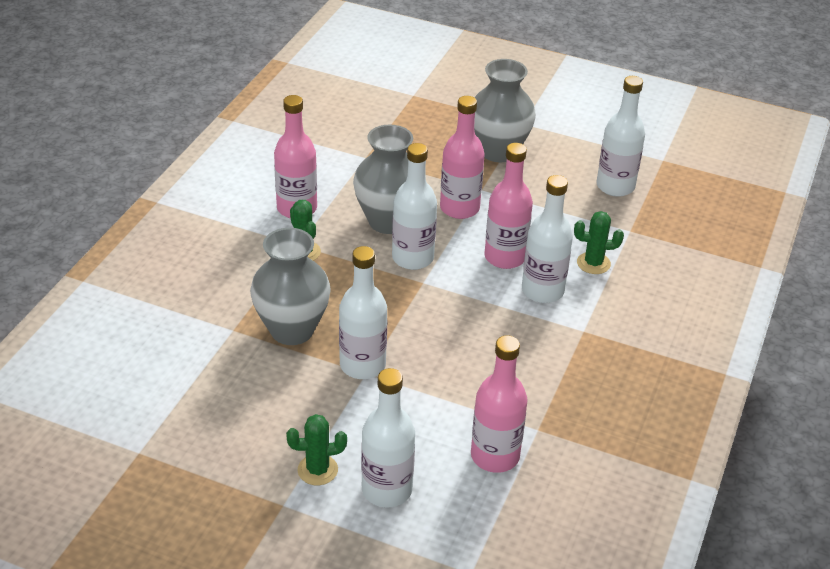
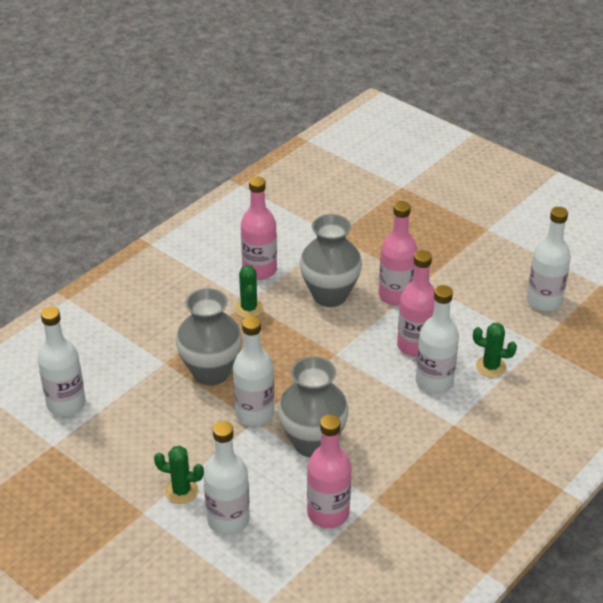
camera: 20 degrees right, 0 degrees up
(412, 258) = (336, 331): white bottle -> white bottle (66, 404)
(498, 151) = (453, 251): grey vase -> grey vase (312, 443)

